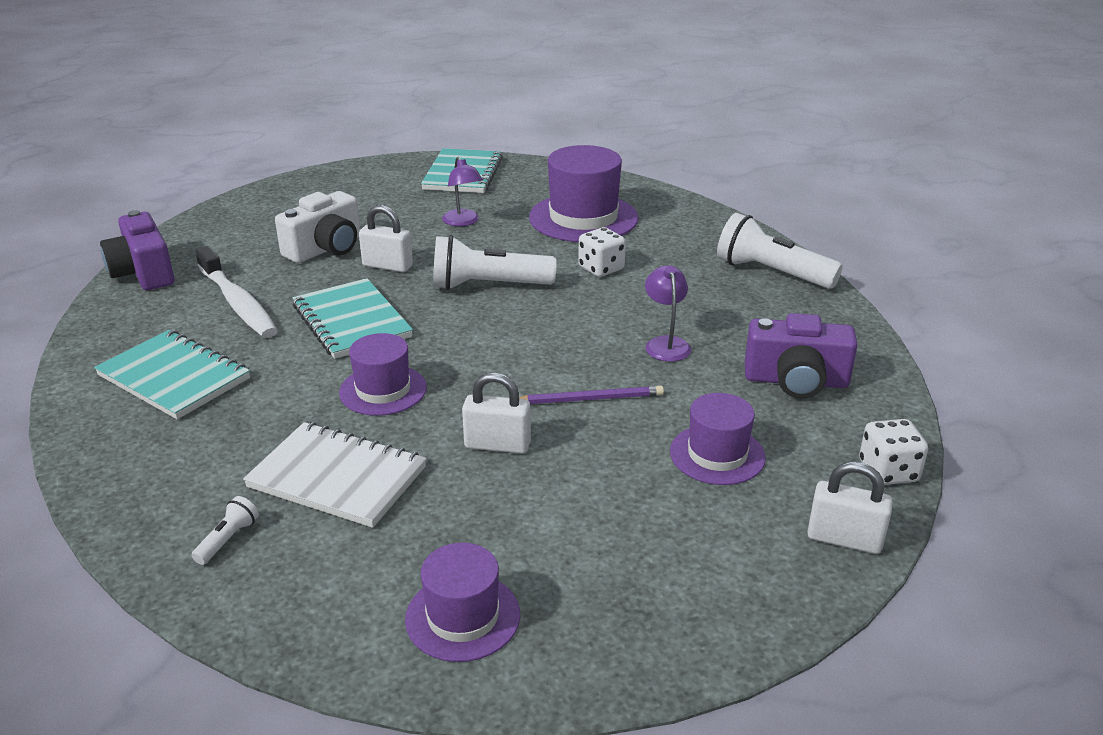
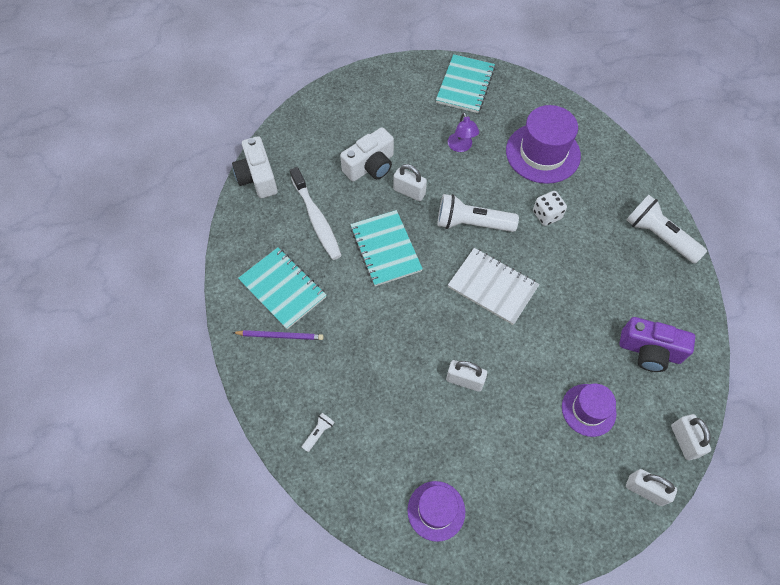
camera: 10 degrees right, 30 degrees up
(144, 272) = (258, 177): purple camera -> white camera
(337, 477) = (375, 393): white notebook -> white notebook (492, 287)
(383, 390) = (402, 320): purple hat -> none
(590, 399) = (522, 348): purple pencil -> purple pencil (280, 336)
(666, 344) = (576, 302): purple lamp -> none
(888, 471) = (684, 441): white dice -> white padlock

